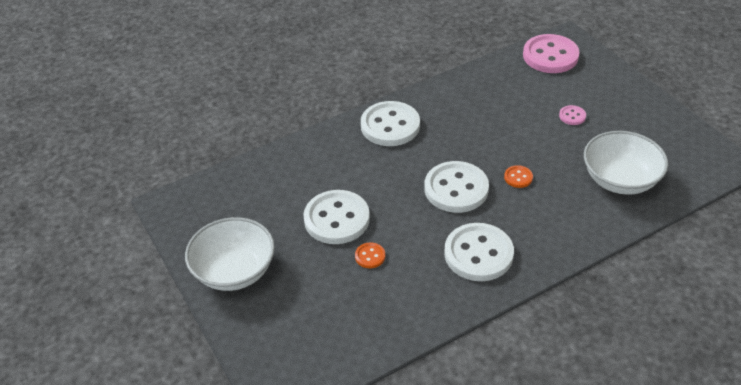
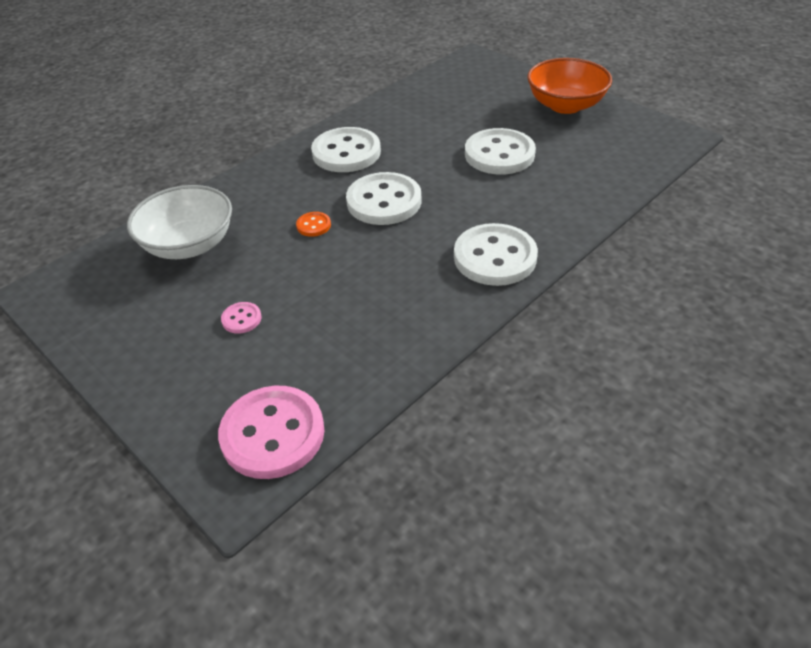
camera: 165 degrees right, 0 degrees up
(234, 271) = (565, 105): white bowl -> orange bowl
(370, 256) = (449, 134): orange button -> none

